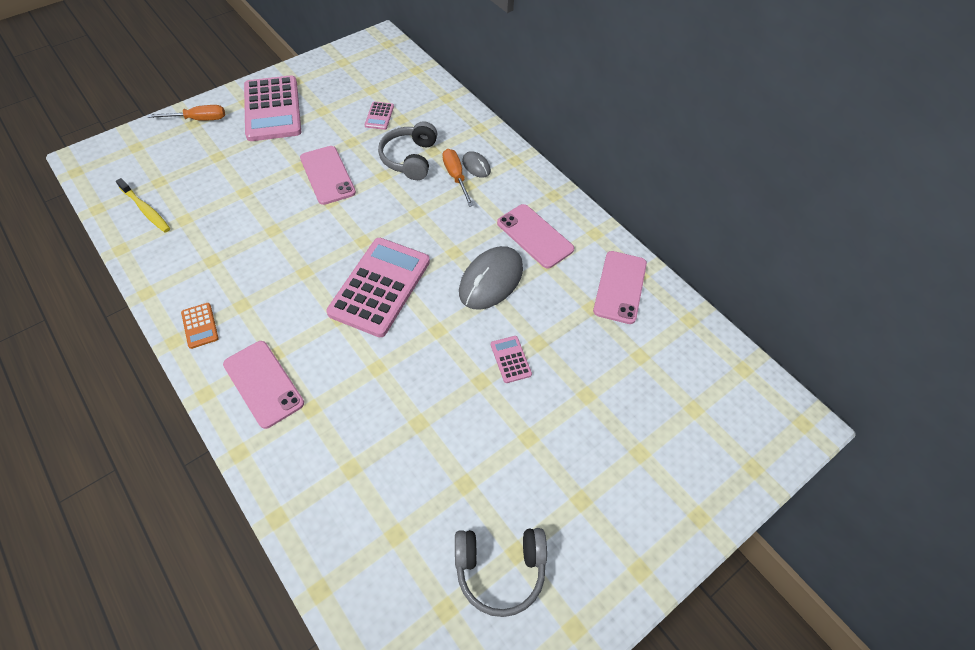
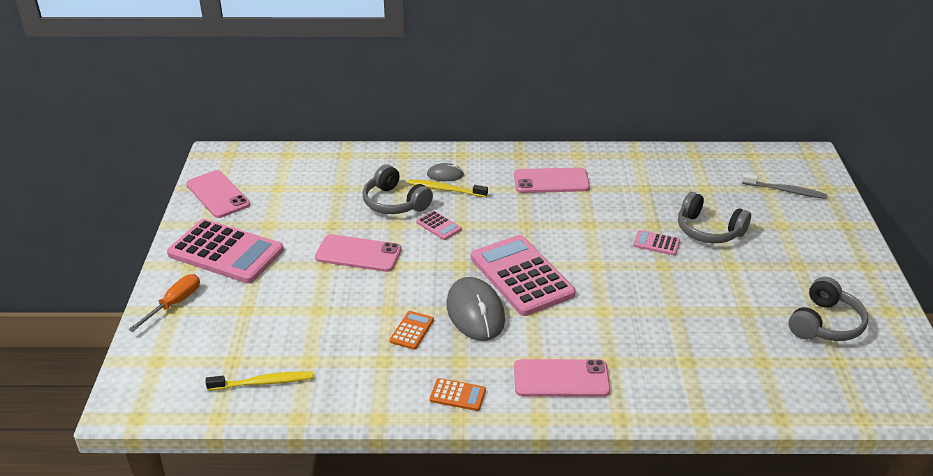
camera: 50 degrees left, 20 degrees down
(258, 256) = (412, 330): none -> orange calculator
(379, 116) = (320, 197): pink calculator -> pink calculator (439, 226)
(456, 177) = (445, 189): orange screwdriver -> yellow toothbrush
(491, 280) = (573, 219): grey mouse -> grey mouse (475, 312)
(570, 392) = (708, 230): none -> grey headphones
(620, 287) = (638, 168): pink phone -> pink phone (218, 194)
(707, 429) = (785, 191): none -> grey toothbrush

